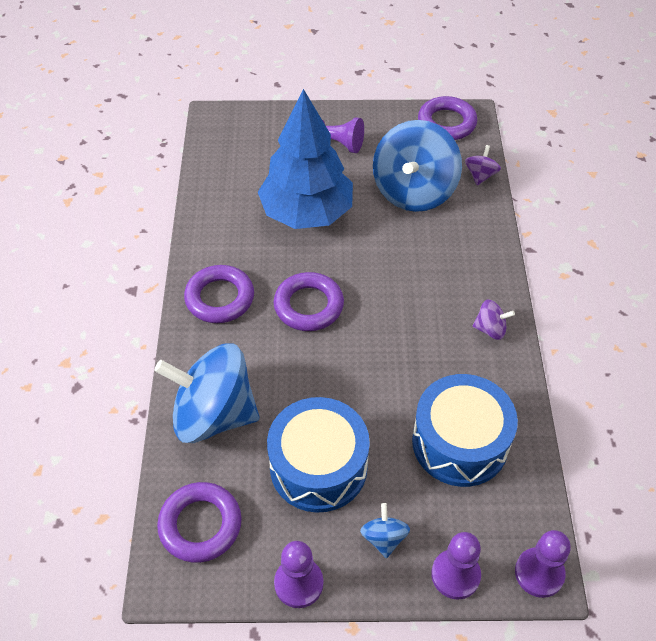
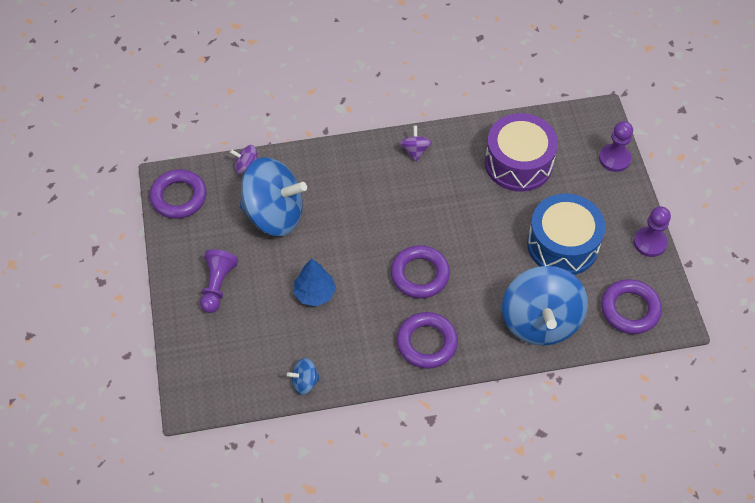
camera: 100 degrees left, 5 degrees up
(307, 213) = (315, 293): blue tree -> blue tree, size x0.49
(384, 538) = (603, 199): blue spinning top -> blue spinning top (304, 382)
(460, 442) = (518, 163): blue drum -> purple drum
(539, 573) = (598, 116): purple pawn -> none

